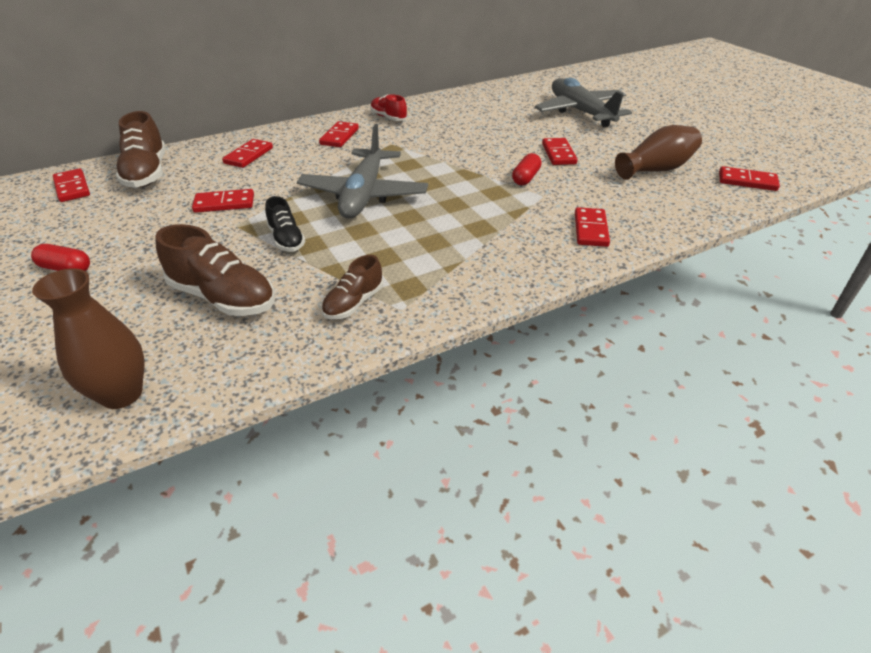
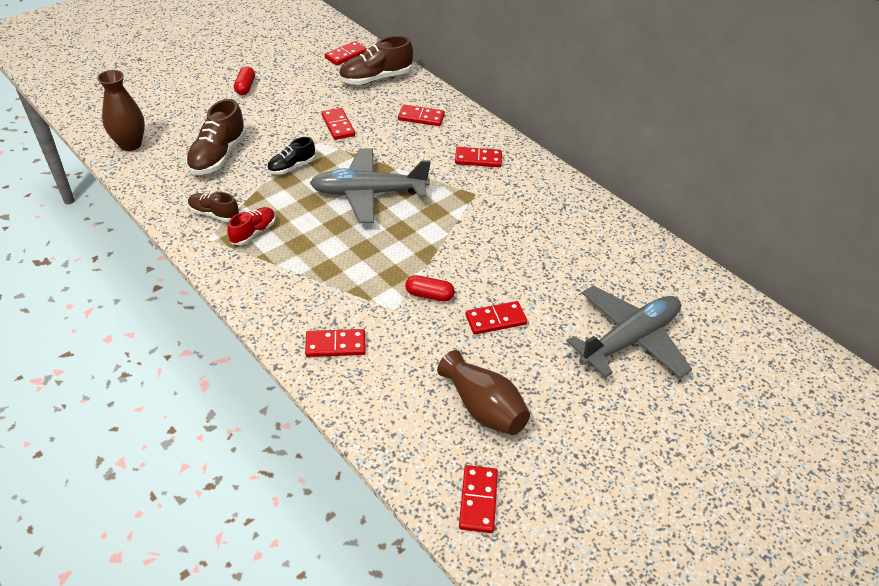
camera: 75 degrees right, 5 degrees up
(388, 117) = (537, 183): red shoe -> red shoe (253, 232)

